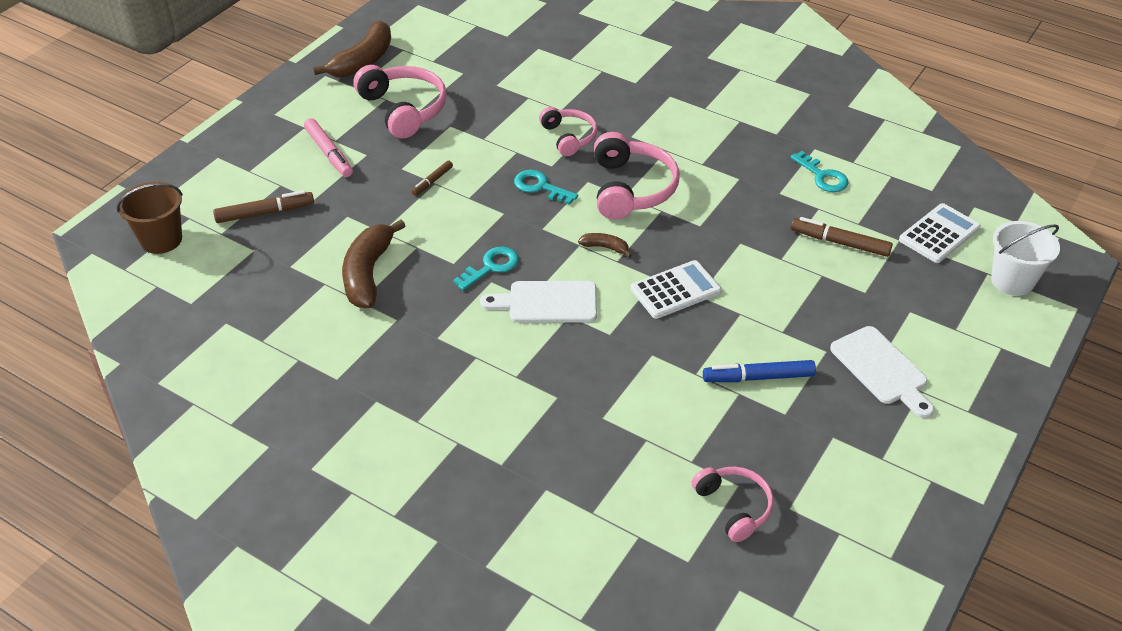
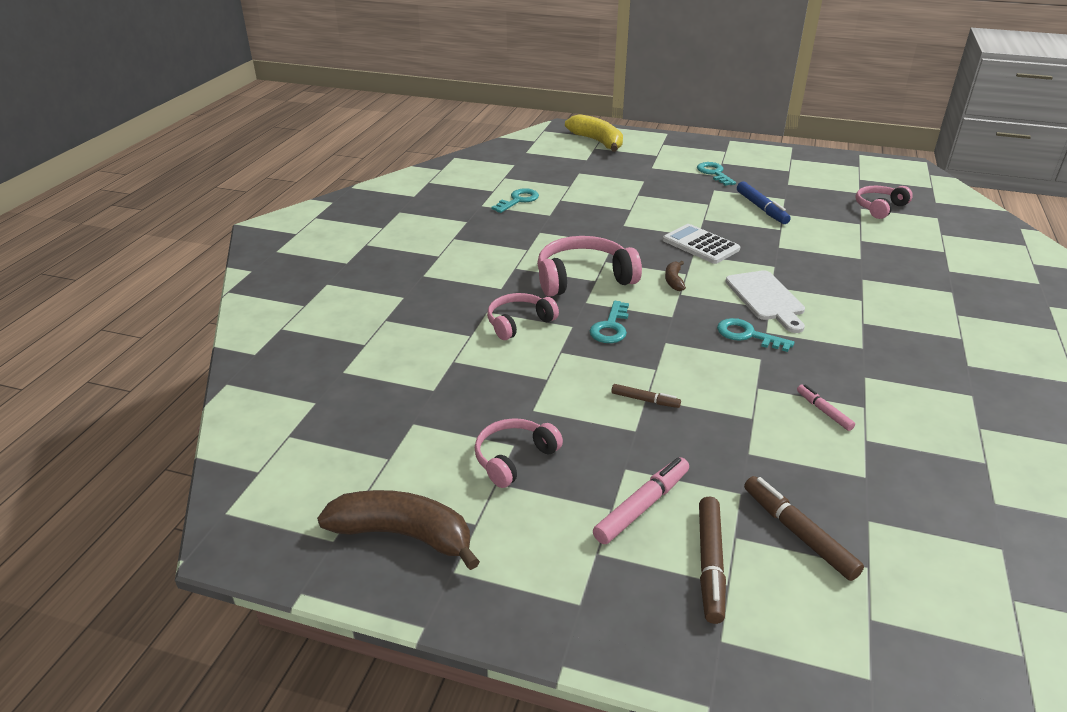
camera: 105 degrees left, 10 degrees down
(161, 240) = (936, 634): brown bucket -> none
(368, 274) = (823, 411): brown banana -> pink marker
(404, 109) = (514, 458): pink headphones -> pink headphones, size x0.62
(839, 243) = (596, 190): brown marker -> brown marker (710, 564)
(882, 369) = (714, 173): white cutting board -> turquoise key
(939, 234) = (564, 161): white calculator -> none
(1012, 281) = (597, 141): white bucket -> yellow banana

